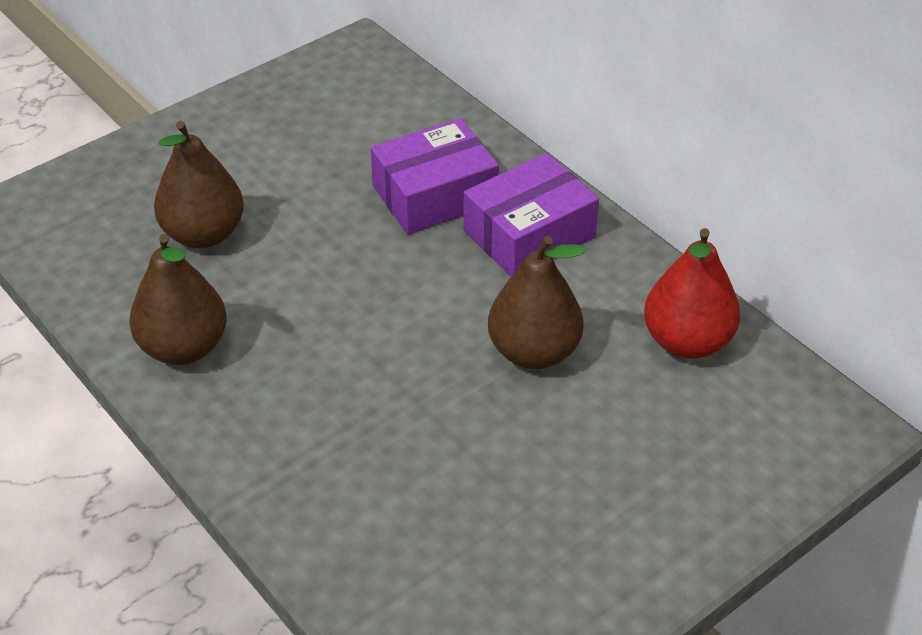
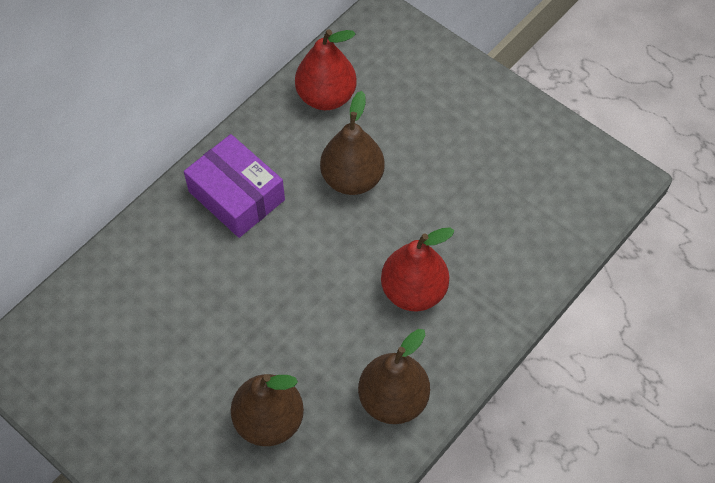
camera: 100 degrees left, 15 degrees up
(332, 392) = (413, 291): none -> red pear
(435, 195) = (201, 263): purple box -> none

